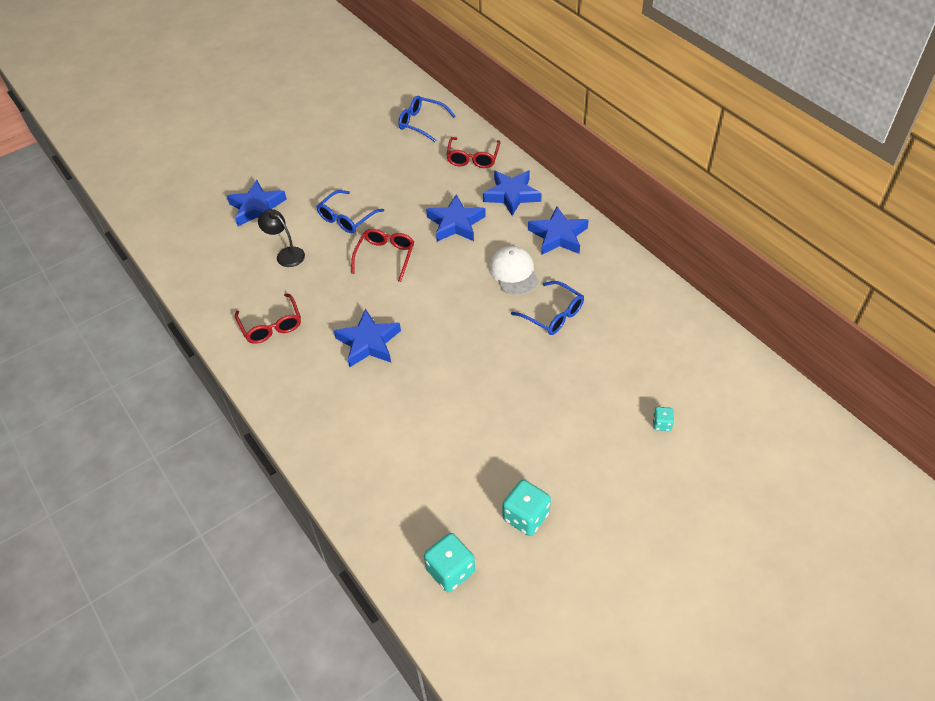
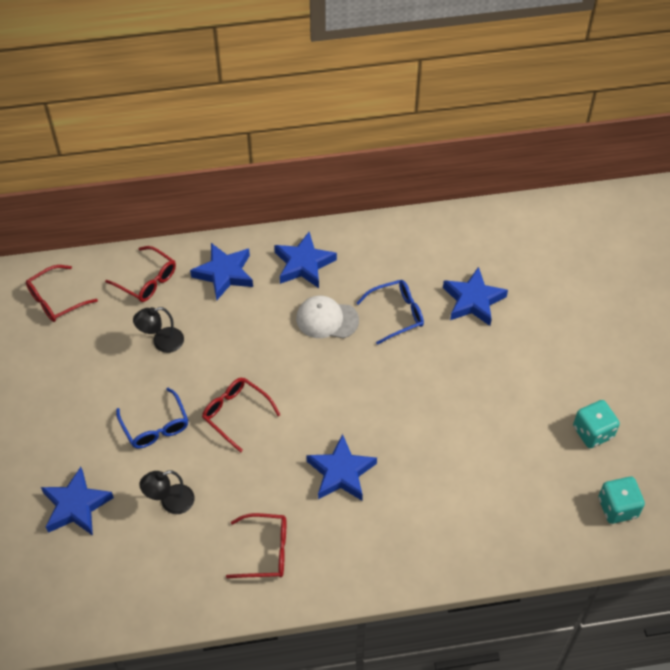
camera: 65 degrees left, 5 degrees up
(421, 123) = (56, 300): blue glasses -> red glasses
(423, 189) = (162, 342): none -> black lamp
(456, 223) = (231, 336): blue star -> blue star (473, 300)
(661, 424) = (553, 298): turquoise dice -> none

